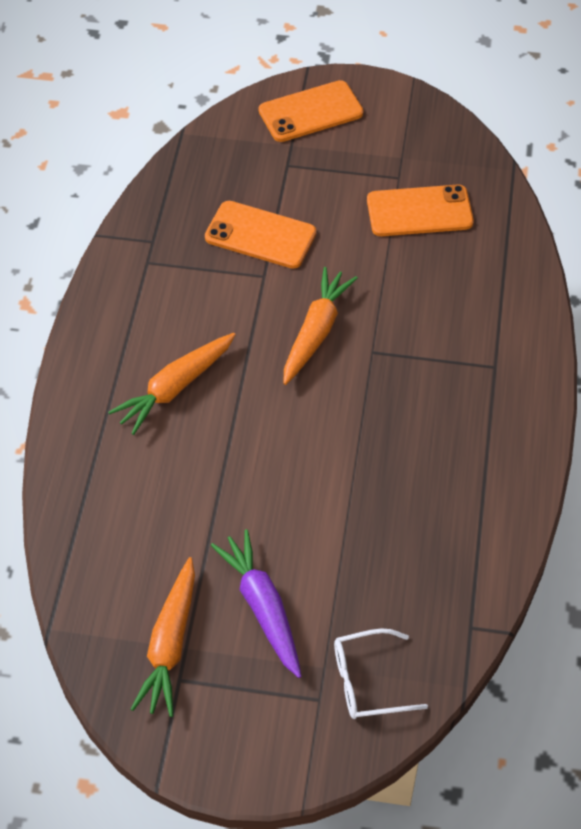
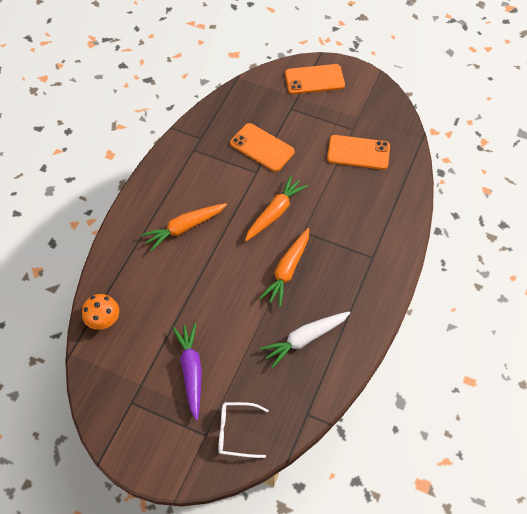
camera: 15 degrees right, 5 degrees up
(88, 562) = (104, 319): none -> orange mushroom
(170, 644) = (132, 380): orange carrot -> orange carrot (287, 270)
(429, 514) = (305, 339): none -> white carrot

